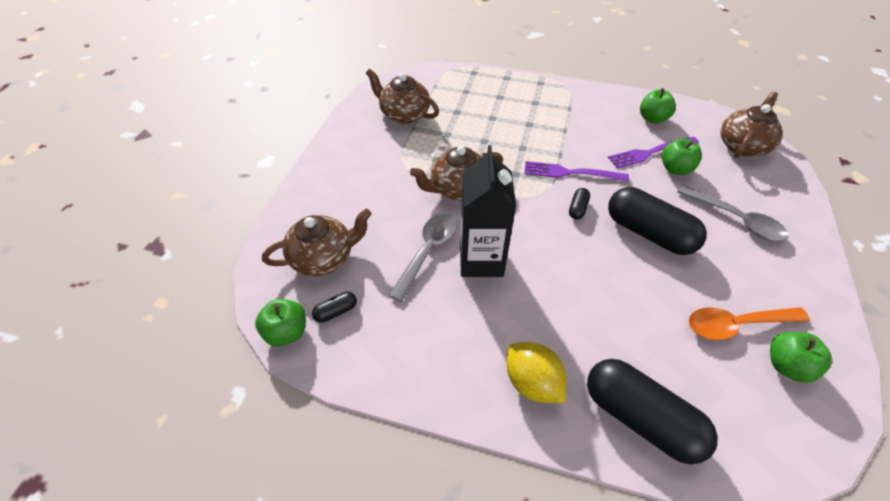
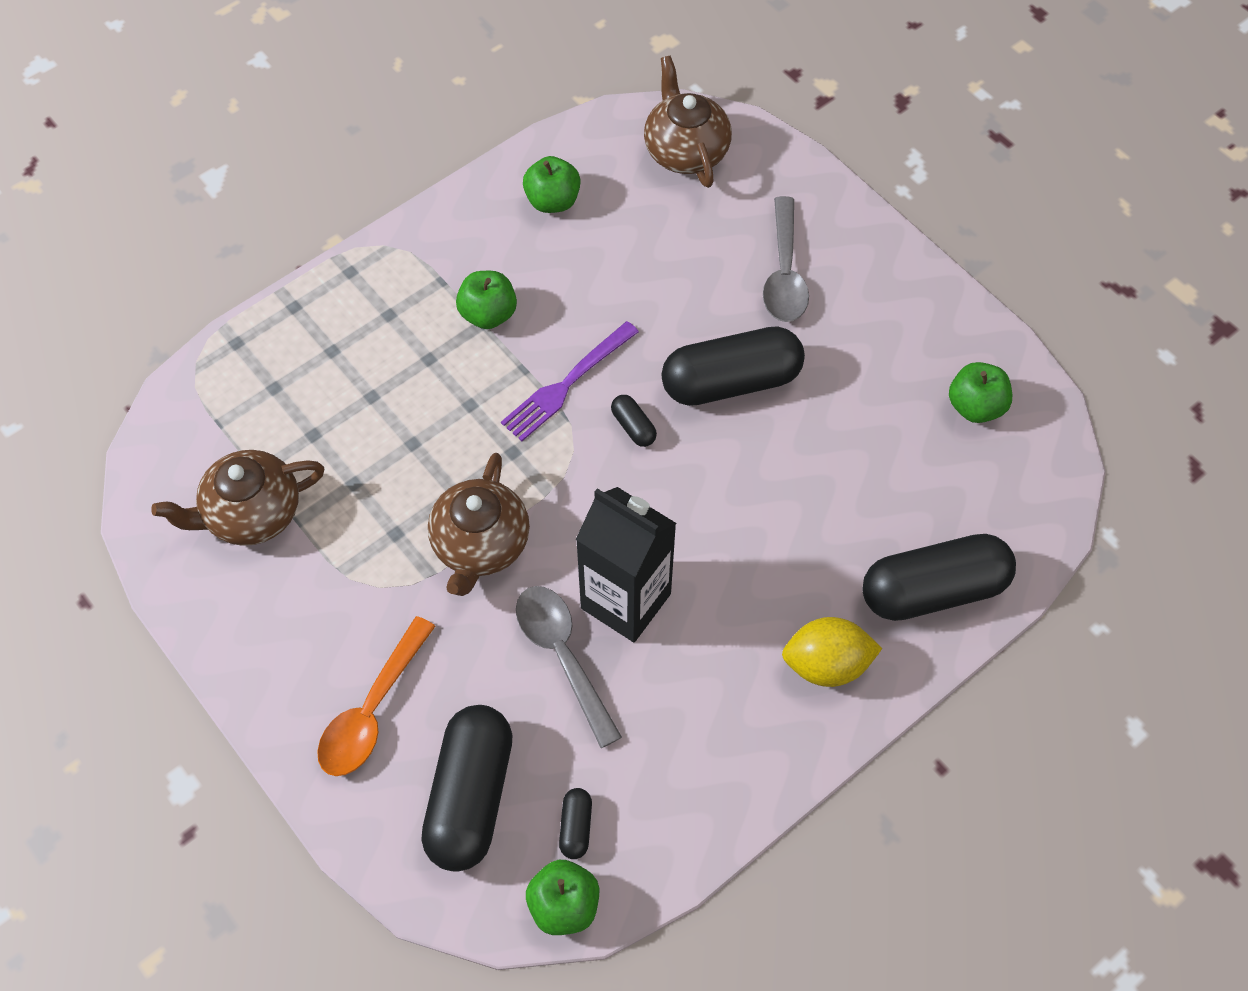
camera: 55 degrees left, 10 degrees up
(324, 257) = (471, 796): brown teapot -> black capsule
(650, 153) = (611, 262): purple fork -> none
(675, 169) = (660, 260): green apple -> green apple (488, 314)
(736, 219) = (784, 273): grey spoon -> grey spoon turned 105 degrees clockwise
(736, 325) = (904, 407): orange spoon -> orange spoon (372, 710)

